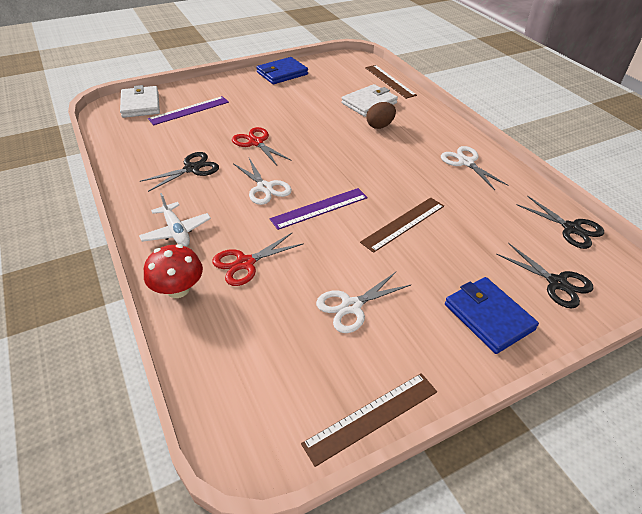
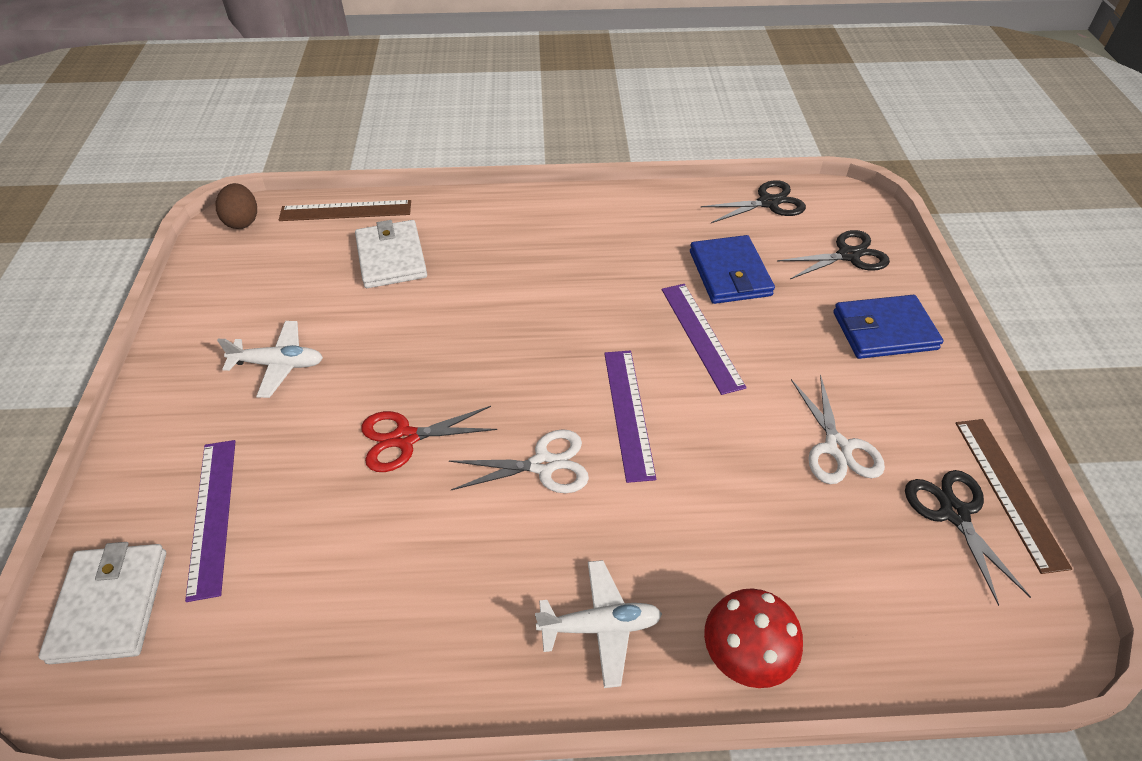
camera: 65 degrees left, 5 degrees up
(140, 104) = (110, 605): white wallet -> white wallet turned 75 degrees clockwise
(192, 169) = (427, 559): black scissors -> black scissors (954, 513)
(245, 263) = (716, 544): red scissors -> none
(277, 97) = (278, 364): none -> white plane
(282, 73) = (197, 330): blue wallet -> blue wallet (729, 273)
(380, 126) = (463, 271): brown egg -> brown egg (242, 221)
(403, 224) = (701, 336): brown ruler -> purple ruler
(466, 162) = (604, 225): white scissors -> none

